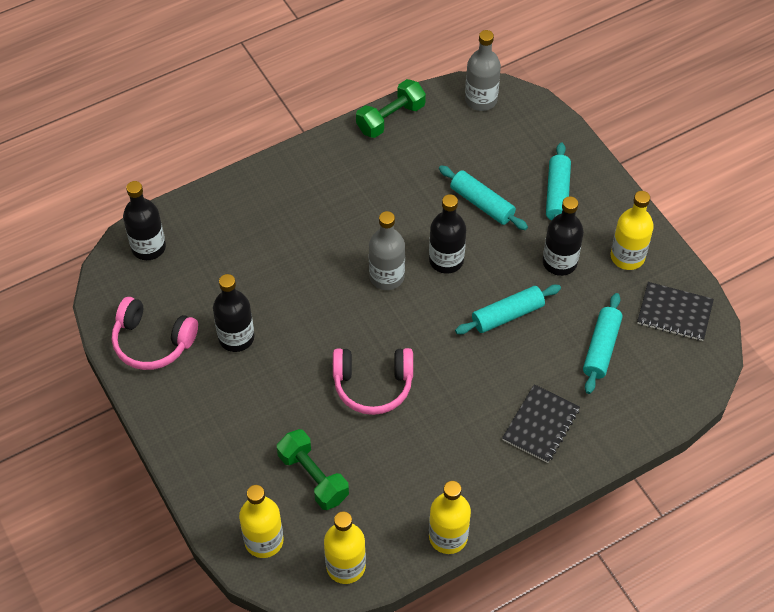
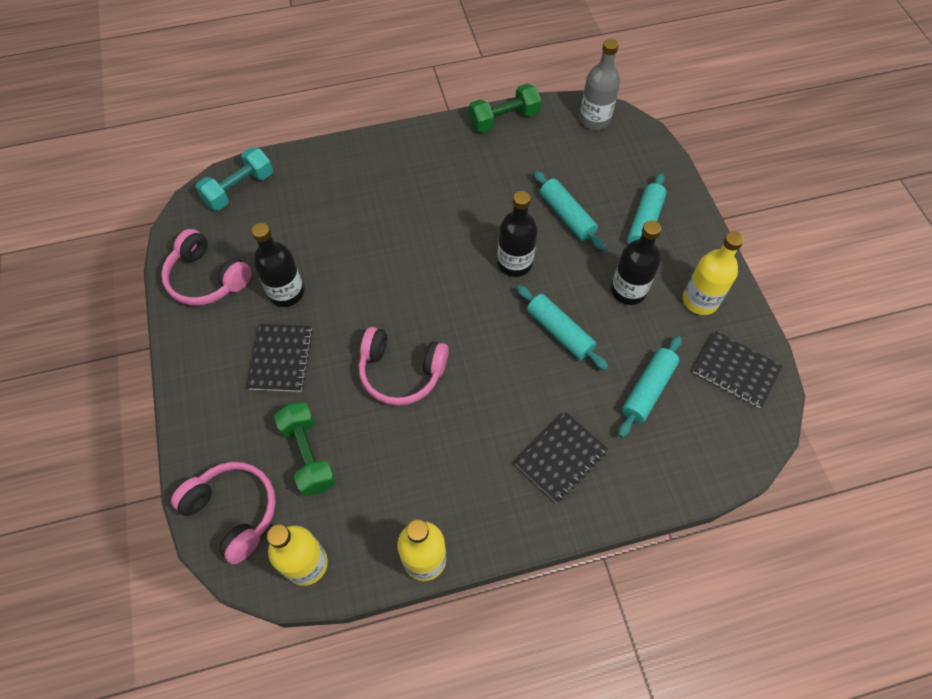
camera: 15 degrees right, 5 degrees up
(148, 247) = (239, 189): black bottle -> turquoise dumbbell
(255, 399) = (281, 358): none -> black notebook
(264, 541) = (234, 511): yellow bottle -> pink headphones
(386, 277) = (451, 266): grey bottle -> none
(507, 315) = (559, 332): turquoise rolling pin -> turquoise rolling pin turned 60 degrees clockwise

